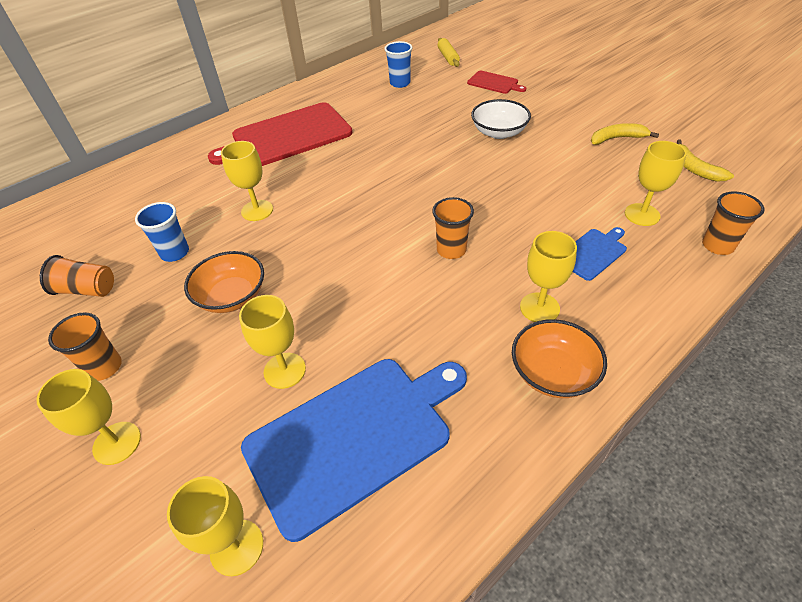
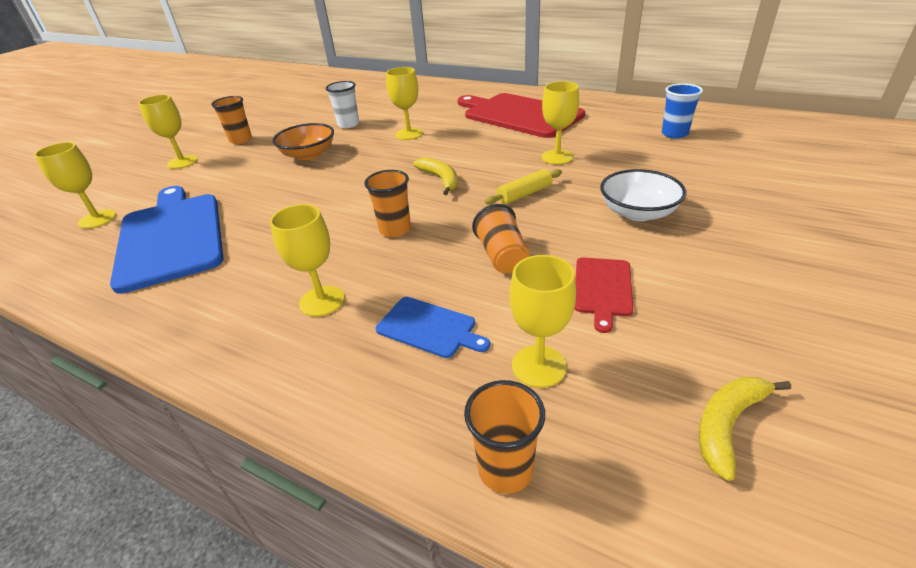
camera: 70 degrees right, 10 degrees down
(87, 289) = (306, 114): orange cup -> orange cup (502, 256)
(175, 253) = (348, 124): blue cup -> white cup
(284, 370) = (236, 193): yellow goblet -> yellow goblet (557, 157)
(354, 437) = (171, 237): blue cutting board -> blue cutting board turned 150 degrees counterclockwise
(448, 57) = (777, 143): yellow rolling pin -> yellow rolling pin (524, 194)
(494, 83) = (758, 185): red cutting board -> red cutting board (602, 289)
(553, 373) = (229, 326): orange bowl -> none
(617, 138) = (732, 316): yellow banana -> yellow banana (440, 179)

